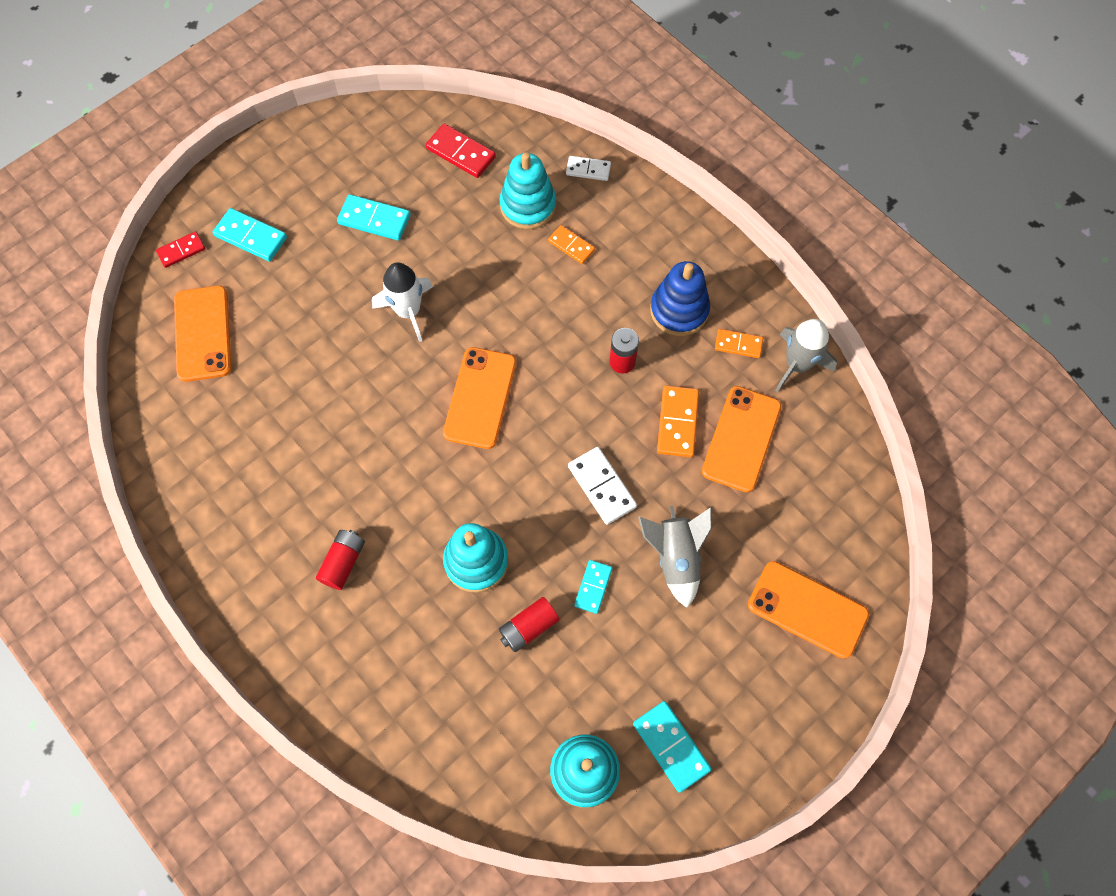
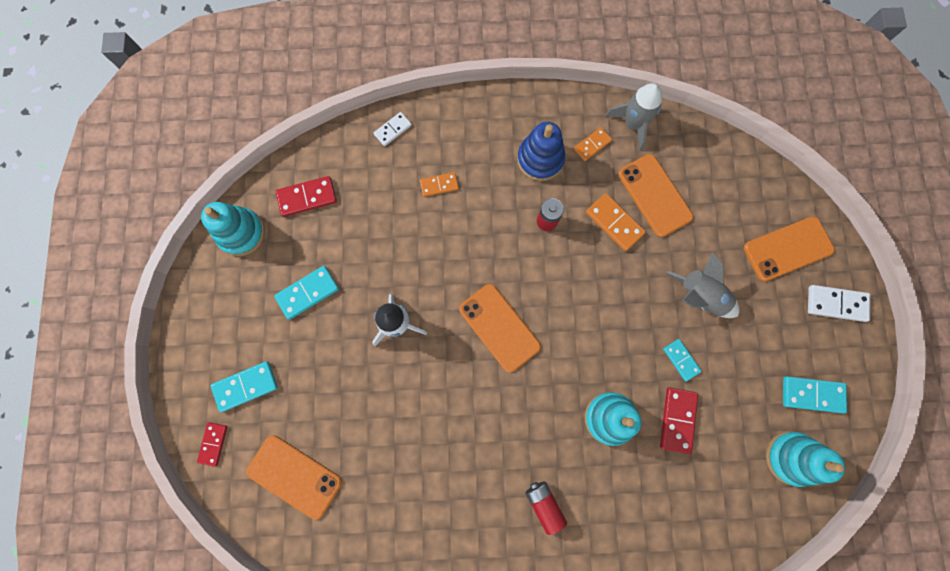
camera: 50 degrees left, 10 degrees up
(528, 206) = (386, 187): turquoise stacking toy -> turquoise stacking toy (241, 233)
(528, 627) = (677, 420): red battery -> red domino
(601, 486) = (620, 302): white domino -> white domino (836, 304)

